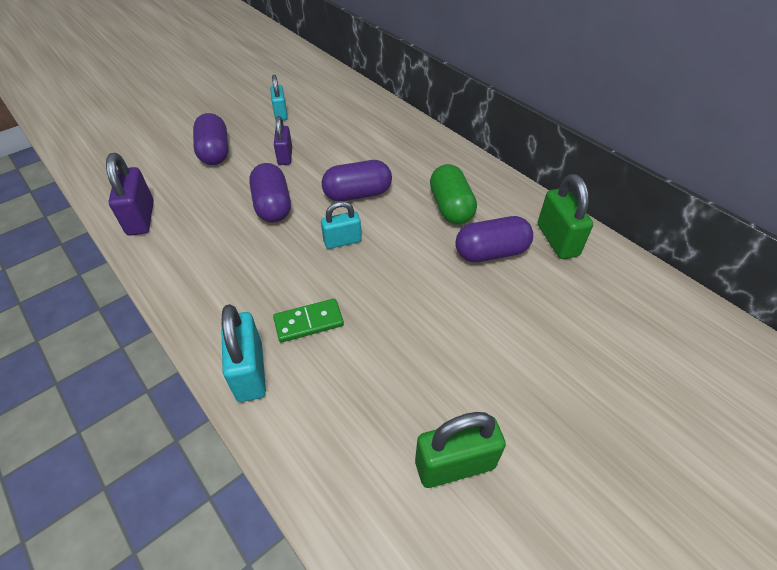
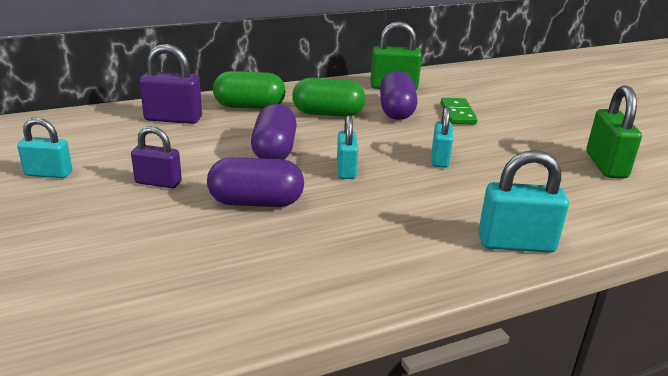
camera: 75 degrees left, 20 degrees down
(141, 218) = (201, 316): purple padlock -> purple padlock (173, 119)
(215, 152) = (87, 235): purple capsule -> none
(308, 322) = (456, 203): green domino -> green domino (457, 113)
(394, 301) = (440, 159): none -> turquoise padlock
(434, 160) = (249, 106): none -> green capsule

